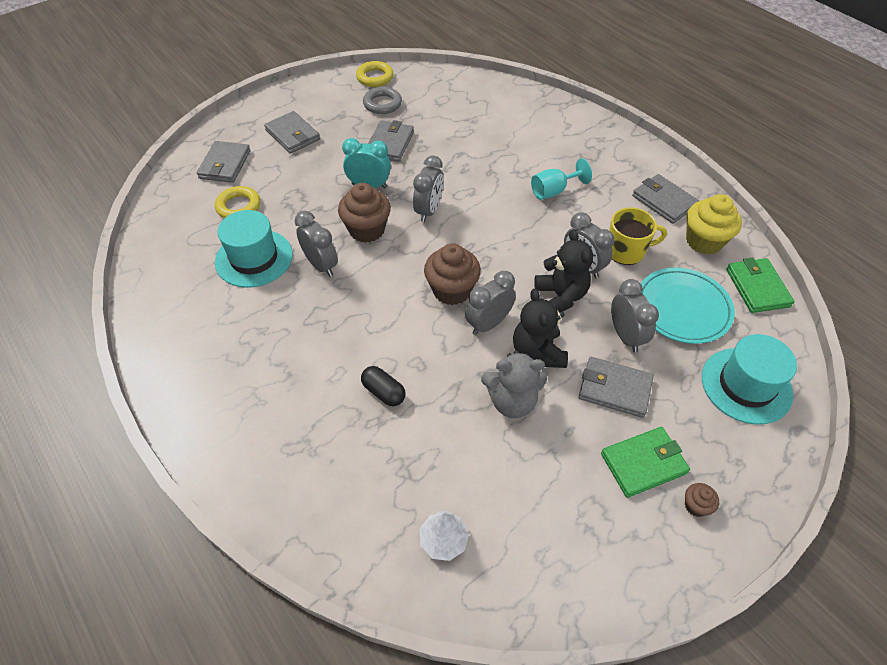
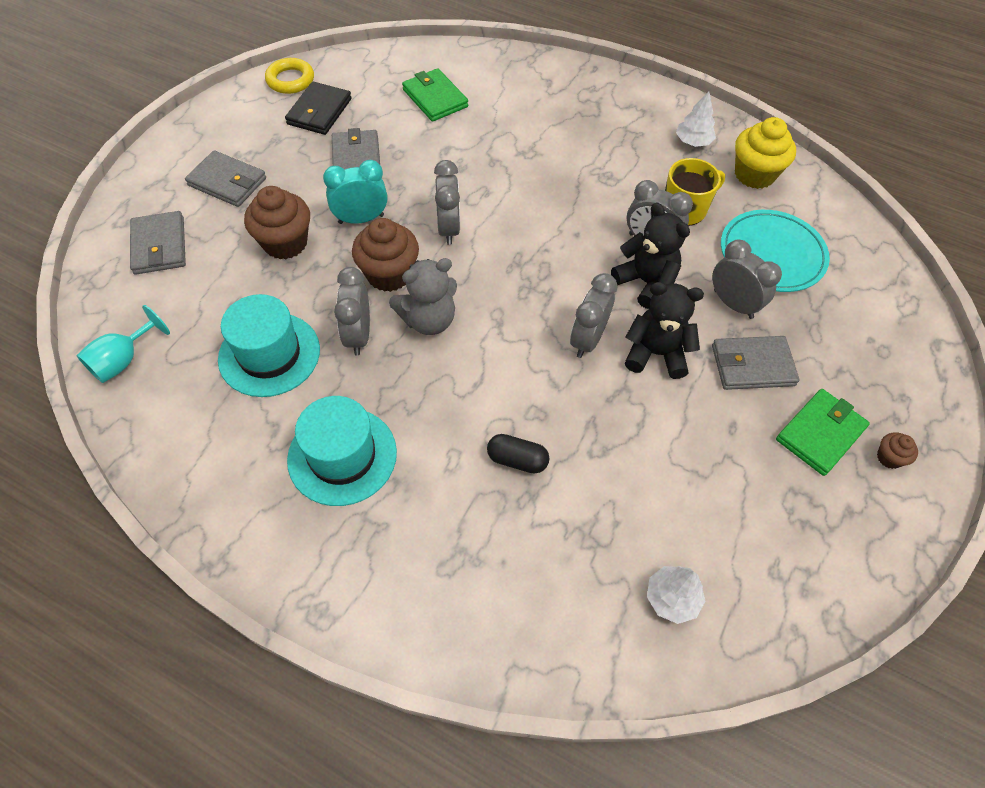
camera: 25 degrees left, 5 degrees up
(238, 206) = (210, 295): yellow ring -> none
(321, 265) = (358, 335): grey clock -> grey clock turned 120 degrees counterclockwise
(382, 104) = (319, 112): grey ring -> black wallet
(452, 290) = (527, 315): brown cupcake -> brown cupcake (285, 243)
(512, 401) = (659, 418): grey teddy bear -> grey teddy bear (428, 320)
(538, 352) = (656, 353): black teddy bear -> black teddy bear turned 135 degrees clockwise
(553, 191) = (574, 164): turquoise goblet -> turquoise goblet (123, 360)
(664, 201) = (693, 141): grey wallet -> white tree
(746, 385) = (870, 316): turquoise hat -> turquoise hat (342, 456)
(757, 287) = (829, 209): green wallet -> green wallet (435, 98)

